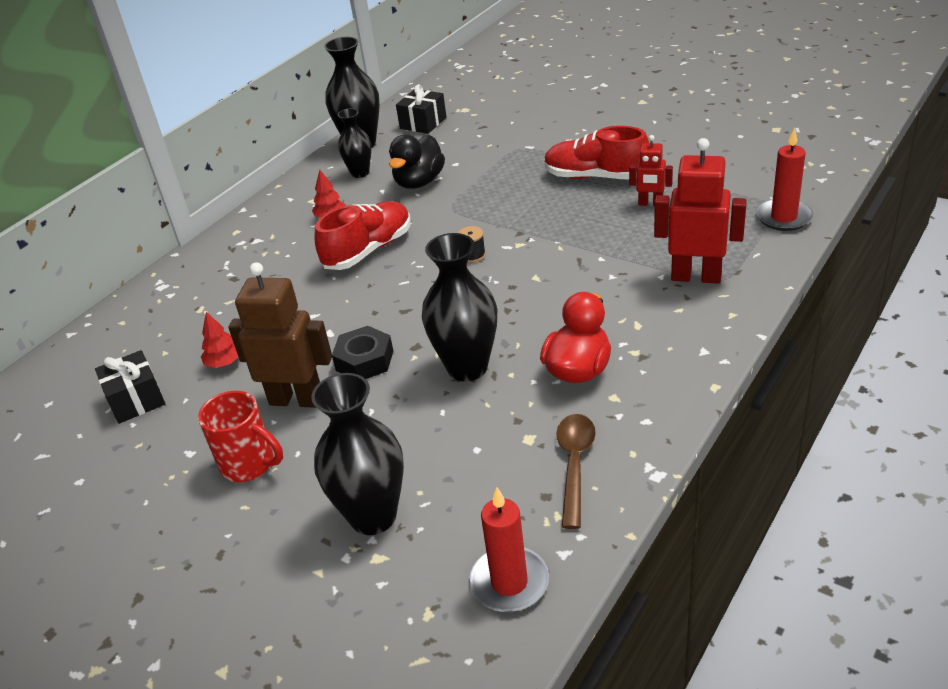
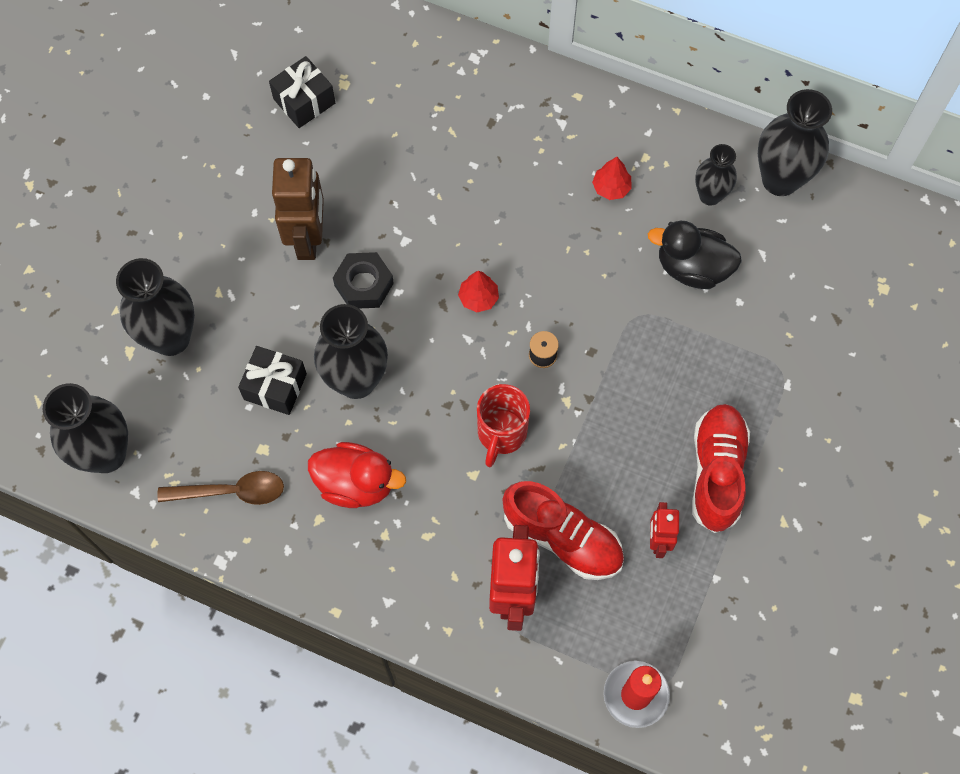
camera: 75 degrees right, 30 degrees up
(224, 363) = (357, 159): red tree -> red tree (478, 298)
(249, 465) = (226, 224): red mug -> red mug (501, 434)
(368, 250) = (547, 244): red shoe -> red shoe (562, 537)
(423, 123) = (841, 242): black gift -> black gift (275, 387)
(509, 582) = (106, 454): red candle -> black vase

